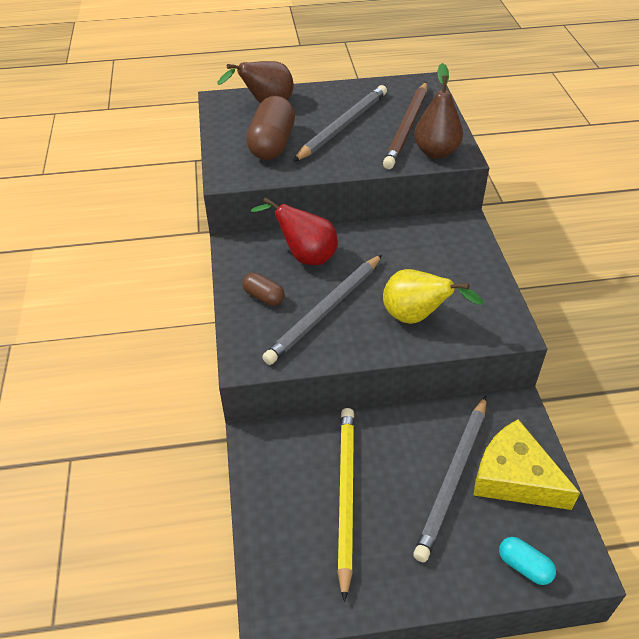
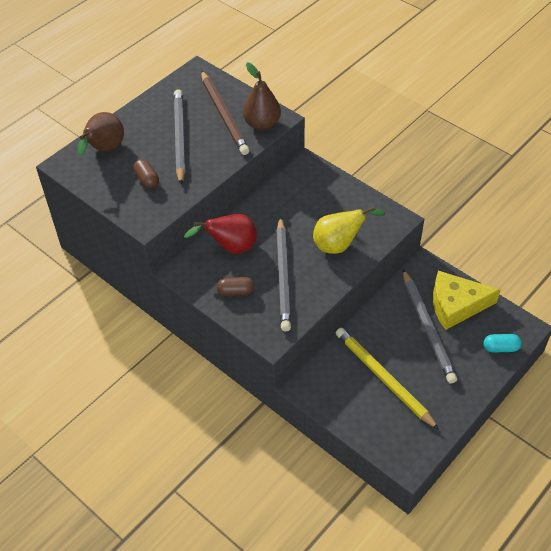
camera: 40 degrees left, 5 degrees up
(272, 144) = (147, 179): brown capsule -> brown capsule, size x0.52

